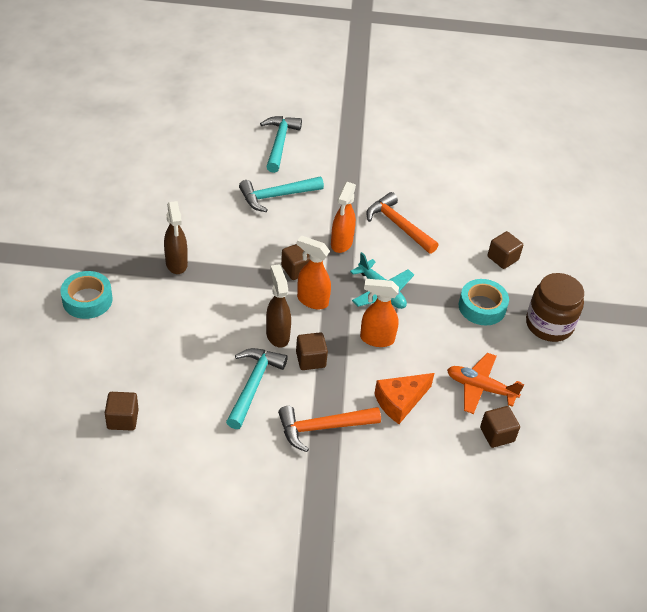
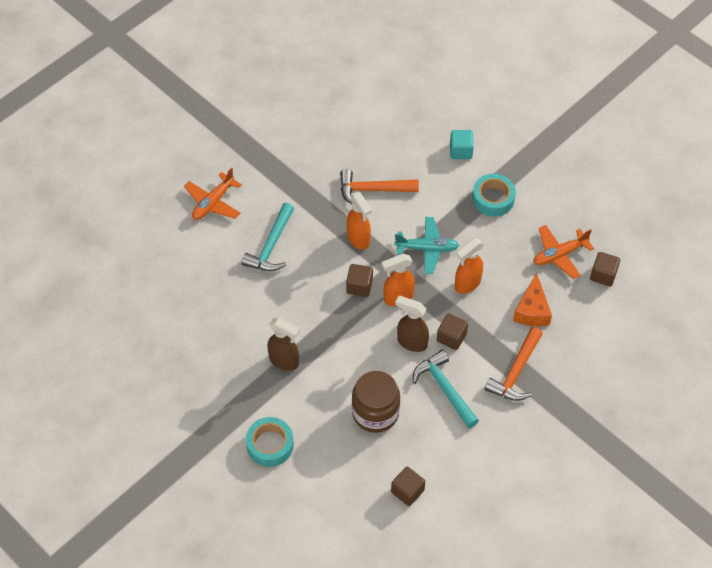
camera: 45 degrees left, 10 degrees up
(279, 143) = (213, 202): turquoise hammer -> orange plane
(502, 258) = (460, 151): brown cube -> turquoise cube
(549, 325) = (541, 172): brown jar -> brown jar (375, 413)

